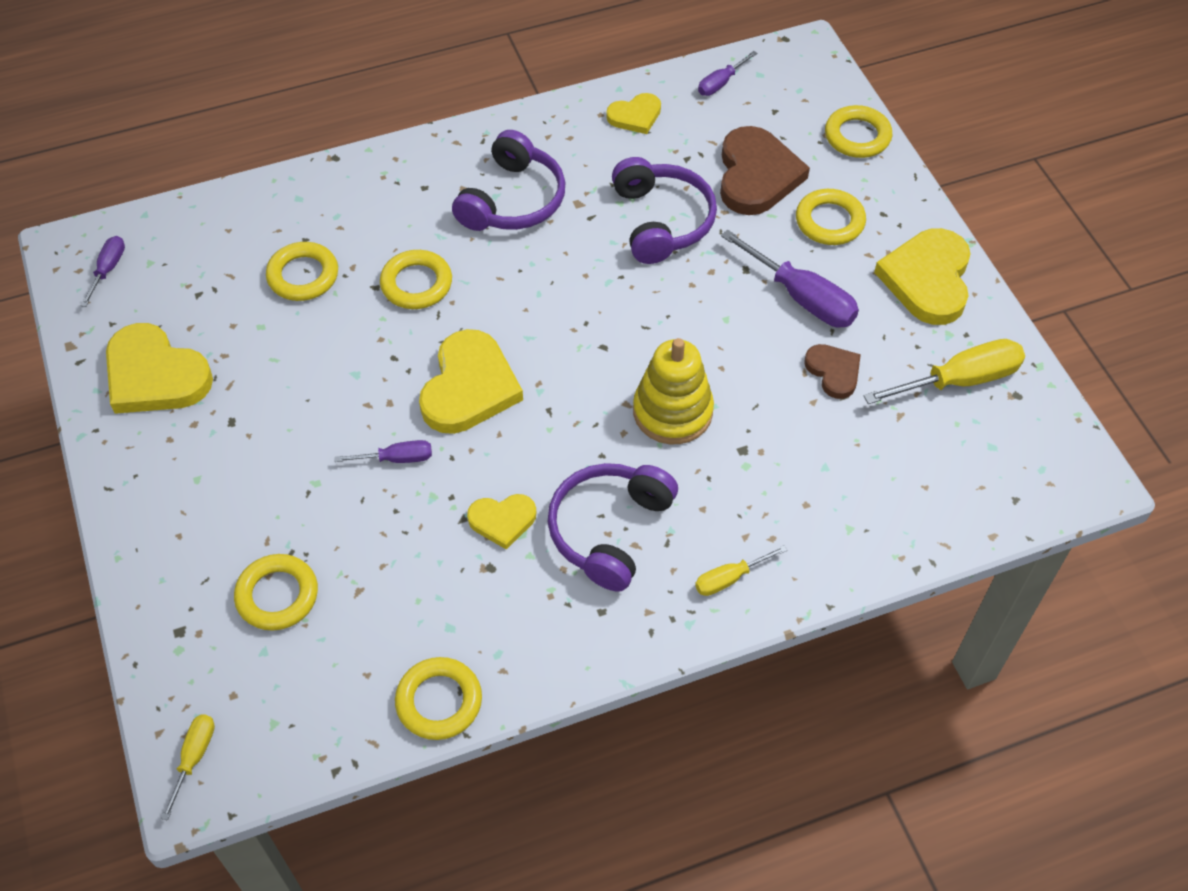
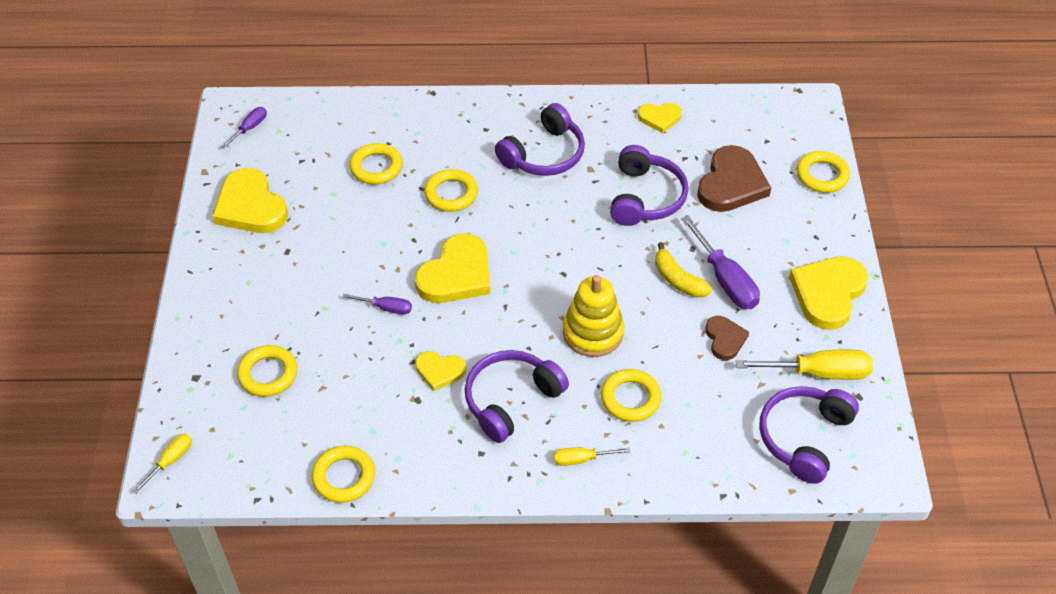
camera: 20 degrees right, 5 degrees down
(721, 83) = (735, 110): purple screwdriver -> none
(745, 313) = (678, 279): none -> yellow banana
(829, 221) = (772, 231): yellow ring -> yellow ring (630, 398)
(978, 466) = (804, 438): none -> purple headphones

